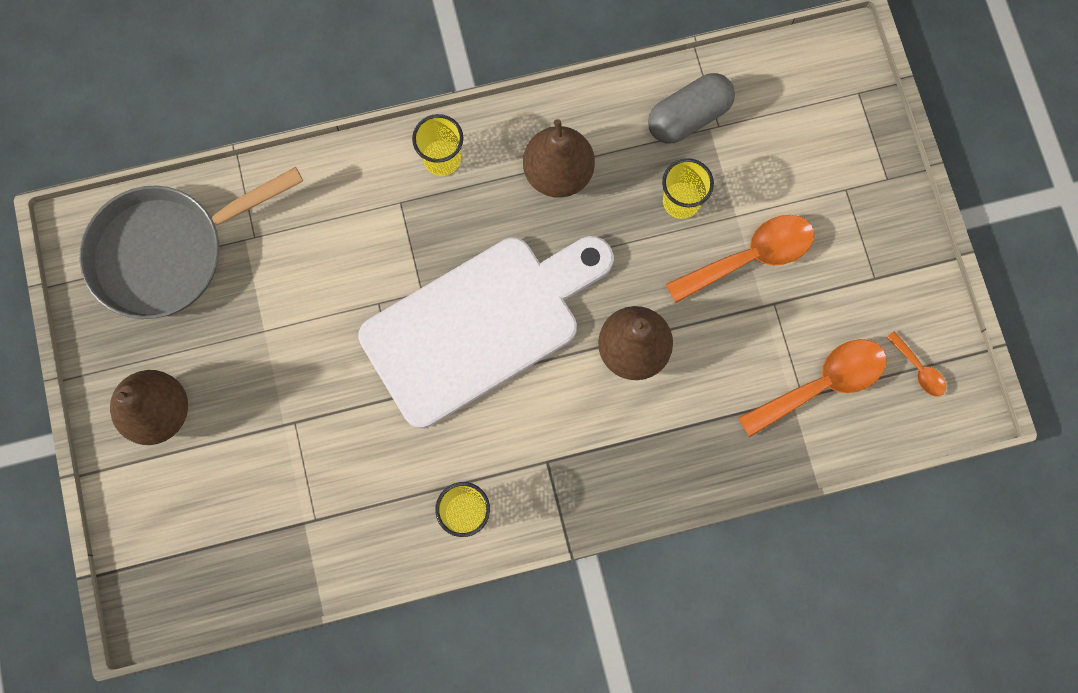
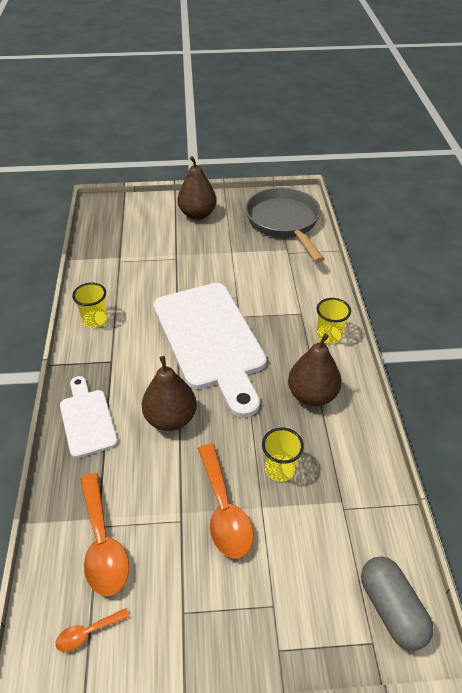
camera: 100 degrees right, 30 degrees down
(656, 461) = (87, 419): none -> white cutting board
(688, 117) = (353, 487): grey capsule -> grey capsule (391, 609)

